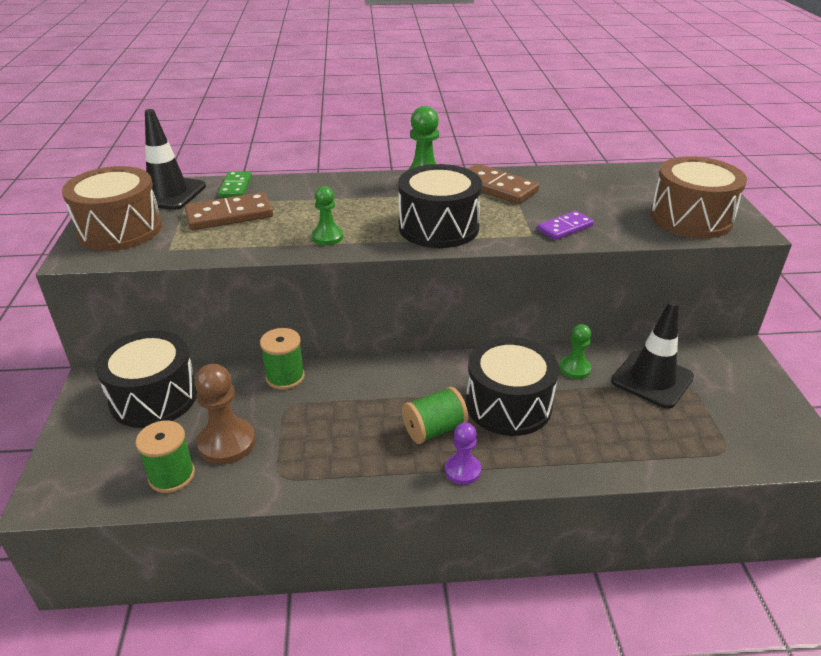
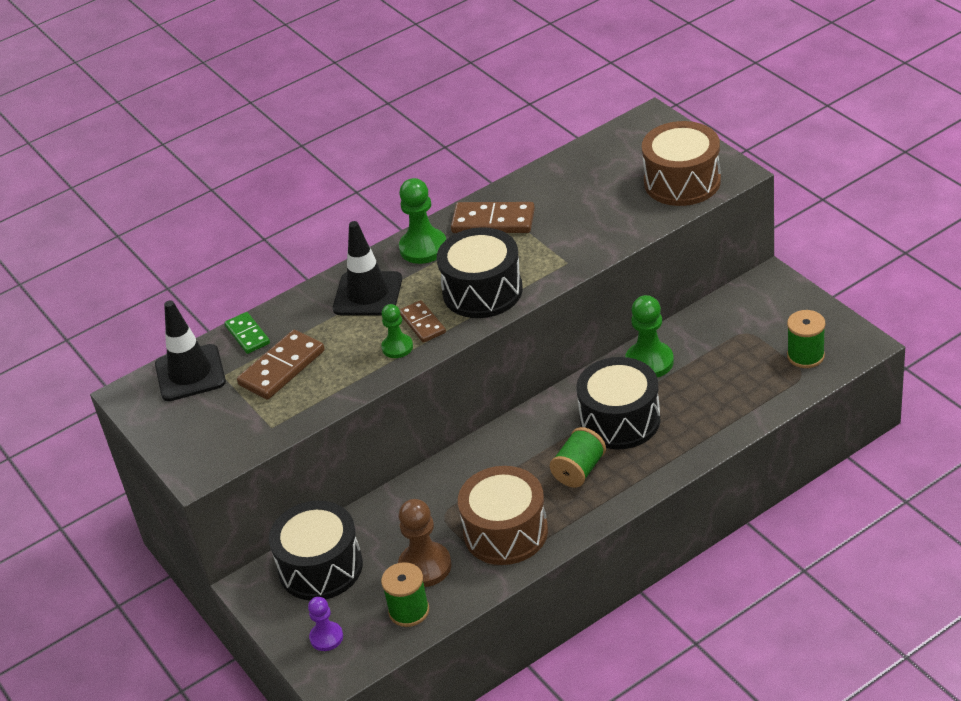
camera: 25 degrees left, 5 degrees up
(120, 229) = (199, 431): brown drum -> brown drum (505, 532)
(285, 377) = (415, 492): green spool -> green spool (805, 356)
(366, 229) = (422, 323): none -> brown domino
(462, 470) = (626, 489): purple pawn -> purple pawn (326, 637)
(565, 228) = (588, 241): purple domino -> none
(575, 368) = (649, 362): green pawn -> green pawn, size x1.63
(652, 379) = (715, 341): black traffic cone -> black traffic cone (368, 294)

